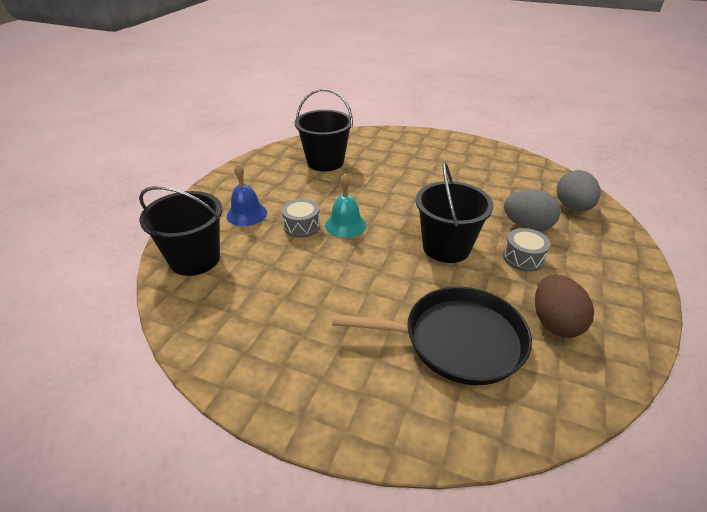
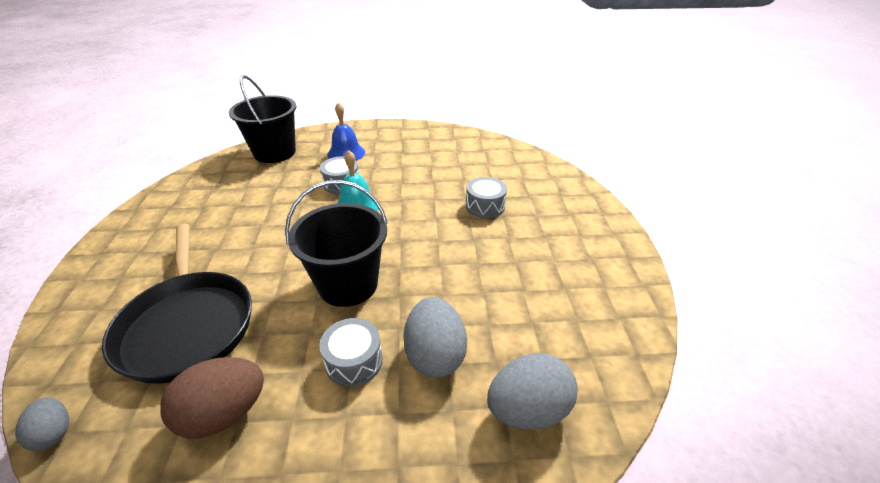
camera: 65 degrees right, 0 degrees up
(325, 162) = (466, 163): black bucket -> none
(389, 170) = (485, 206): none -> grey drum
(556, 425) = (54, 433): none -> grey egg

